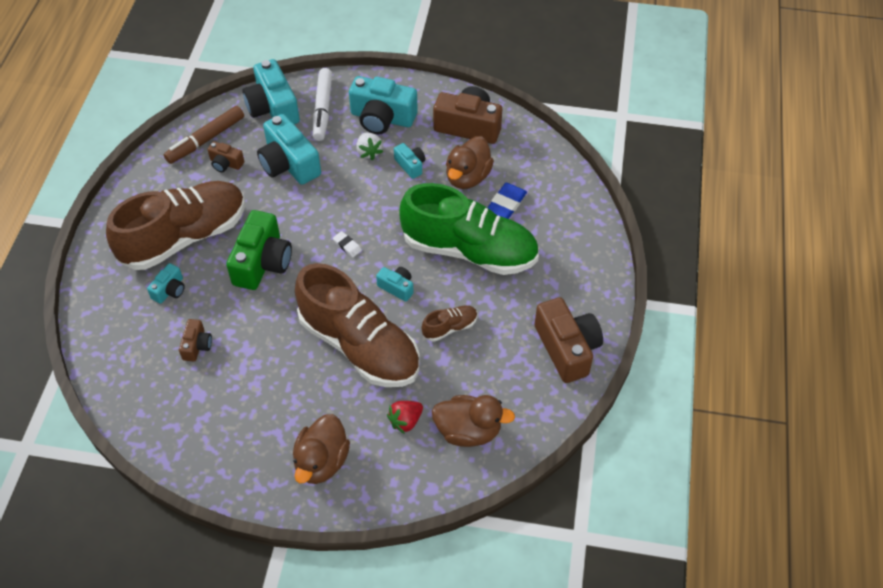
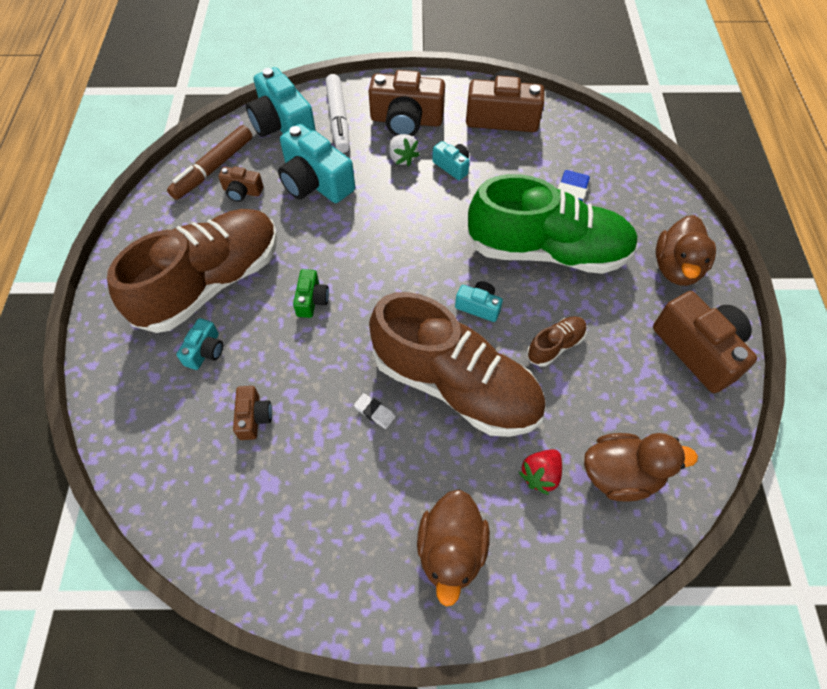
camera: 10 degrees left, 5 degrees up
(262, 262) = (312, 300): green camera -> green camera, size x0.51
(347, 245) = (406, 265): white eraser -> white eraser (374, 412)
(382, 118) = (406, 120): turquoise camera -> brown camera
(467, 177) = (519, 171): brown duck -> brown duck (676, 268)

